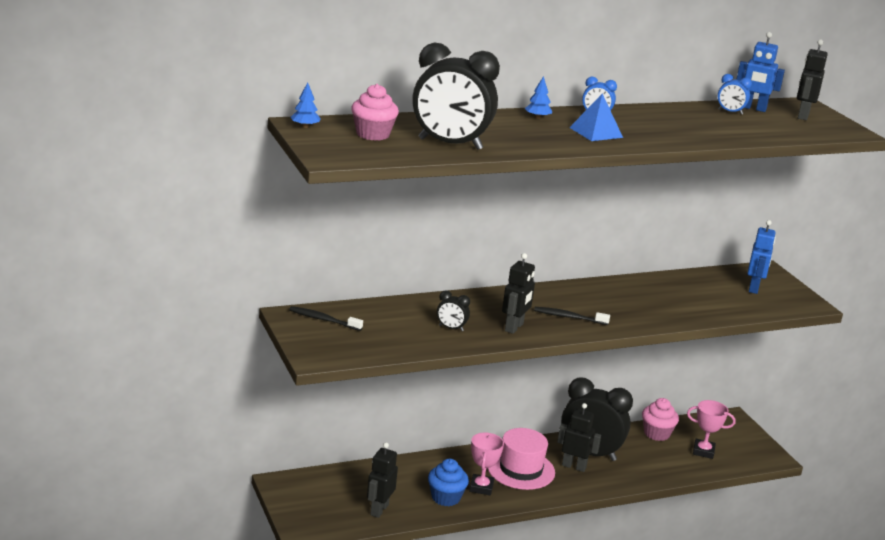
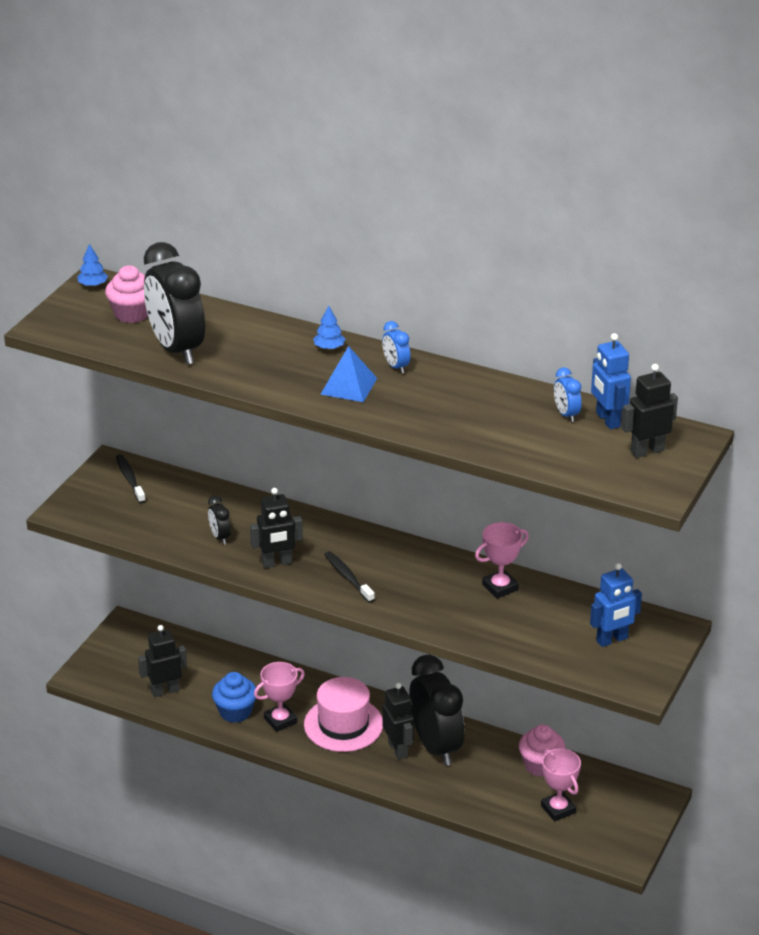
camera: 50 degrees right, 10 degrees up
(654, 287) = (500, 587): none -> pink trophy

